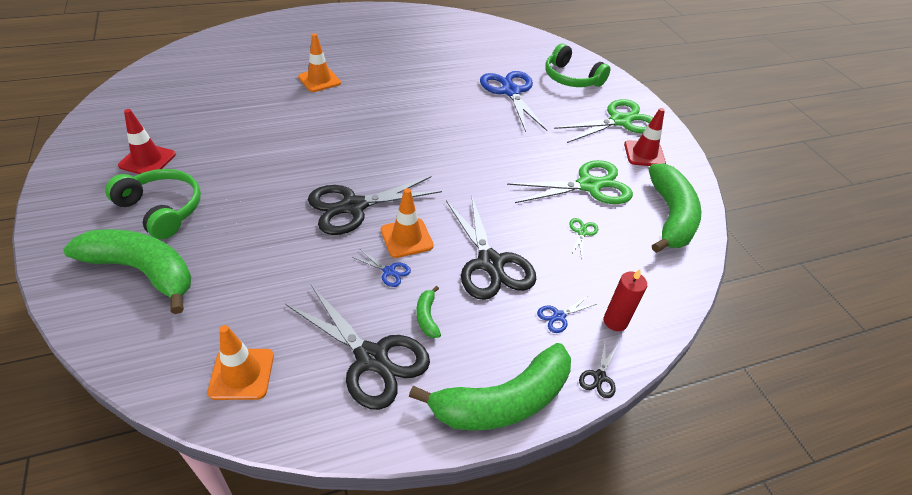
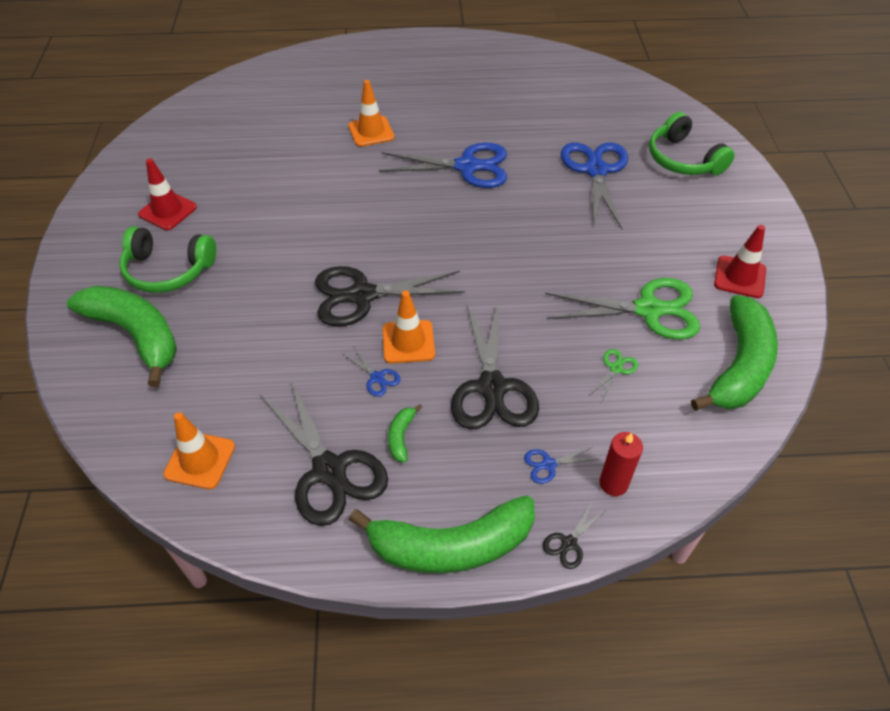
camera: 20 degrees right, 5 degrees up
(161, 210) = (168, 270): green headphones -> green headphones turned 135 degrees clockwise
(409, 98) = (467, 167): none -> blue scissors
(620, 121) = (725, 227): green scissors -> none

